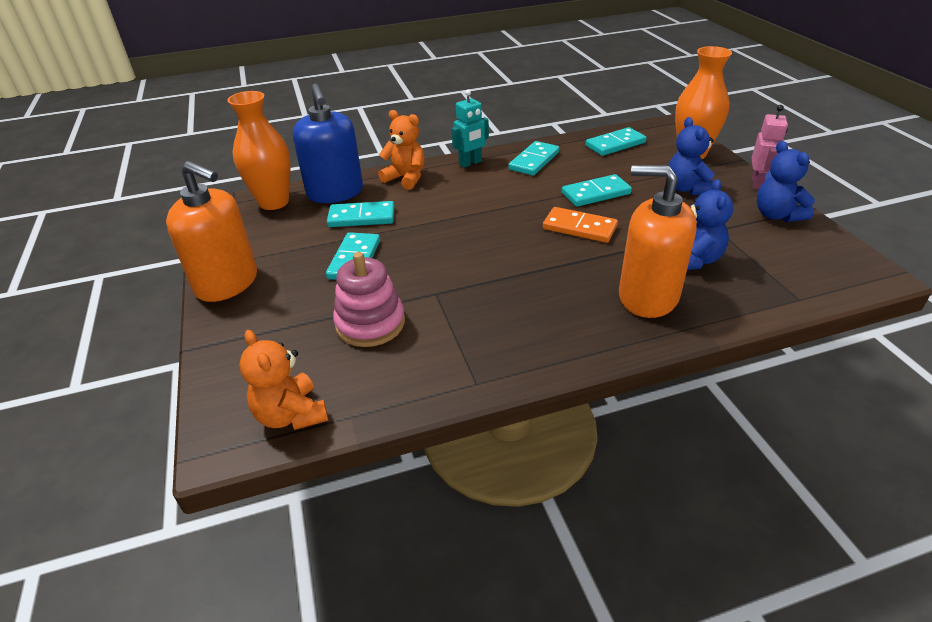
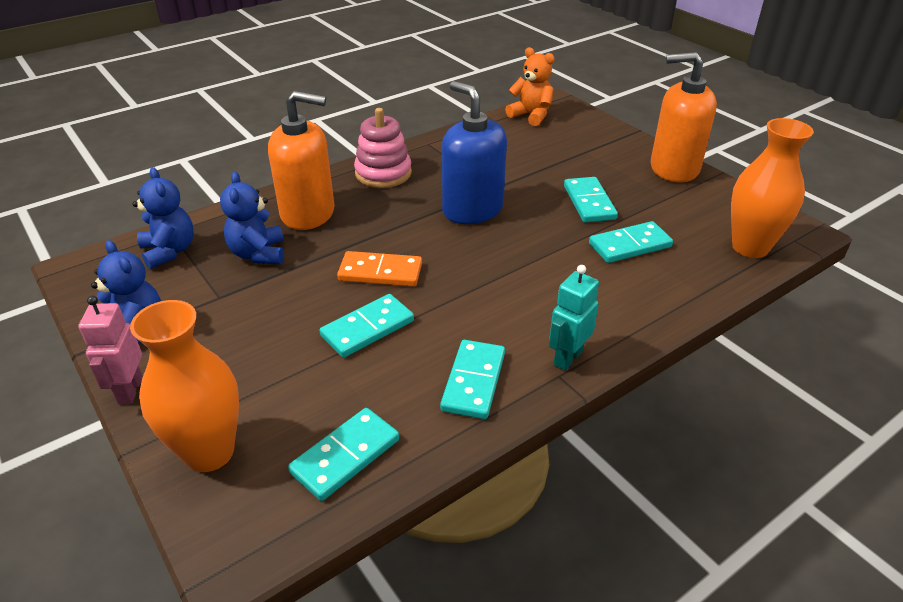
camera: 160 degrees right, 0 degrees up
(335, 193) = (697, 272): blue soap dispenser -> blue soap dispenser (472, 209)
(370, 323) = (527, 161): pink stacking toy -> pink stacking toy (383, 173)
(406, 178) = (634, 311): orange teddy bear -> none
(687, 189) = (239, 360): blue teddy bear -> blue teddy bear (169, 251)

